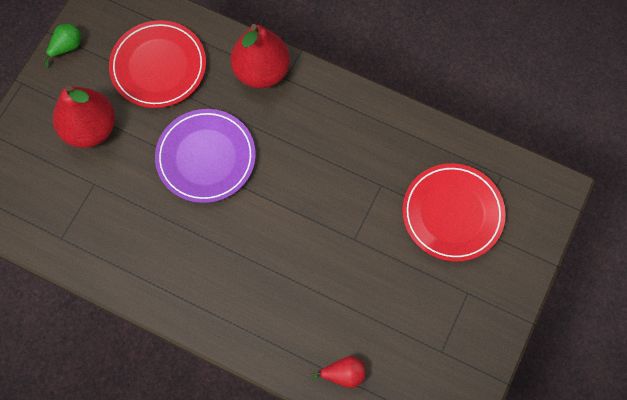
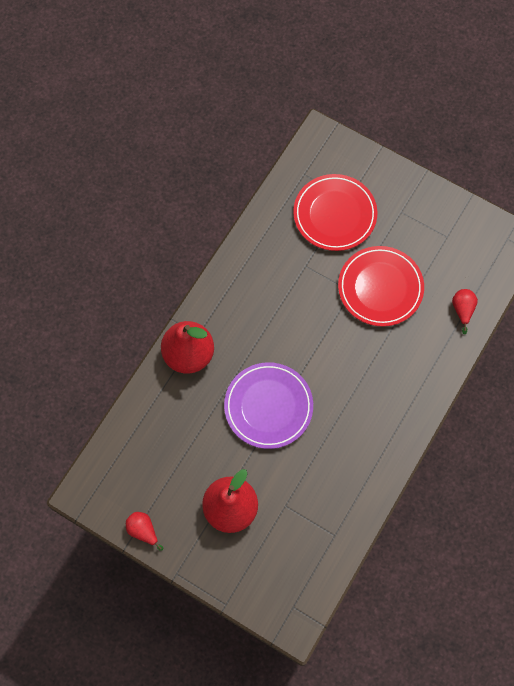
camera: 85 degrees left, 0 degrees up
(66, 47) = (143, 530): green pear -> red pear
(158, 66) = (174, 445): red plate -> red plate (380, 288)

